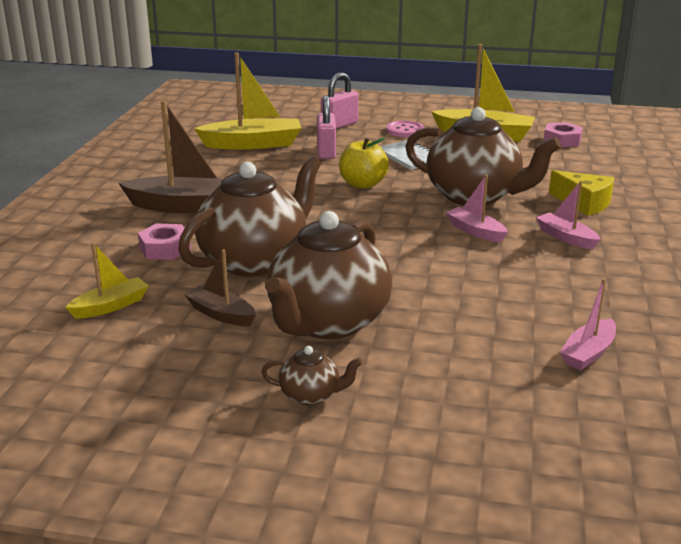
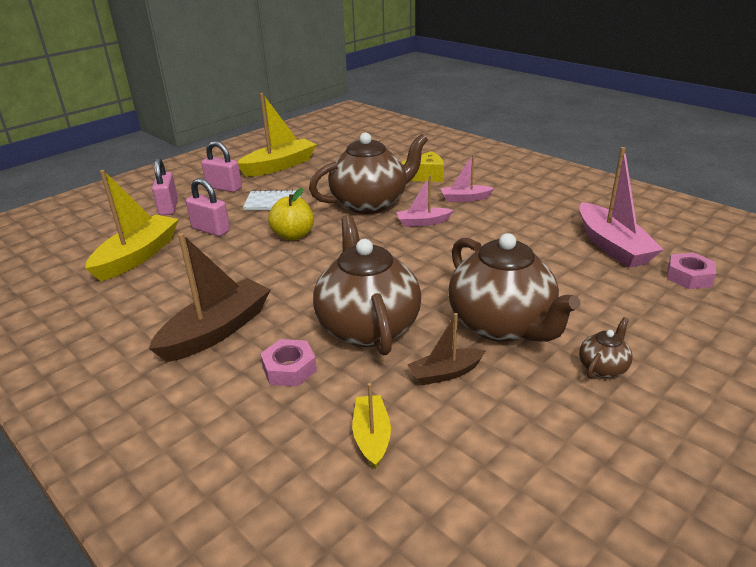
camera: 55 degrees left, 5 degrees up
(404, 130) = (224, 188): pink button -> pink padlock
(562, 140) = (327, 148): pink nut -> pink nut (689, 276)
(588, 353) = (612, 246): pink boat -> pink boat, size x1.82

